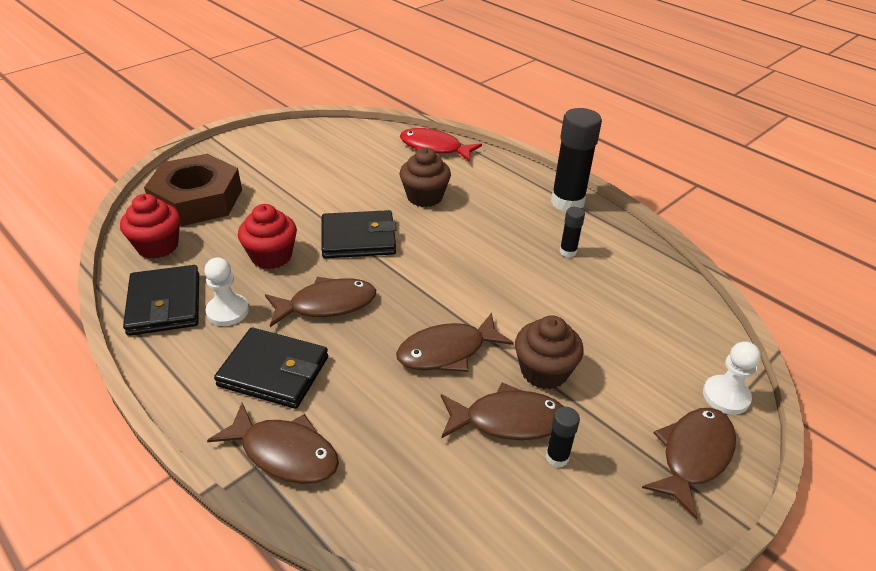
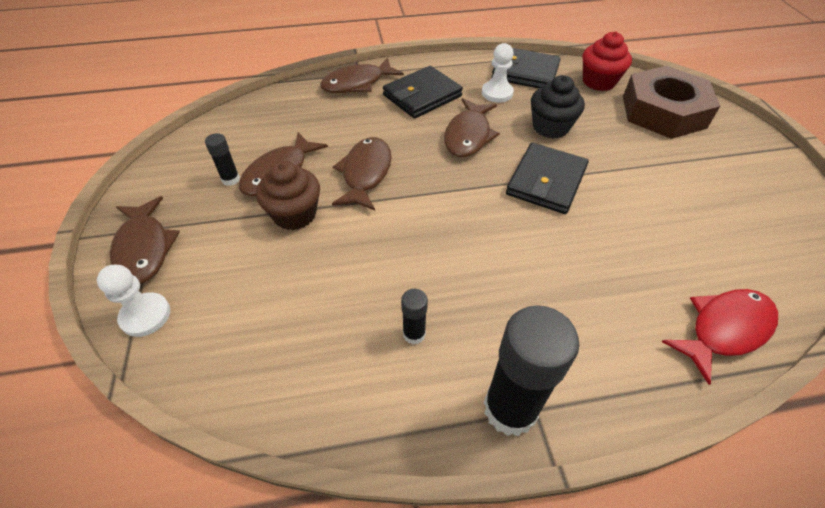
camera: 125 degrees right, 10 degrees up
(271, 256) = (550, 127): red cupcake -> black cupcake
(424, 197) = (598, 261): brown cupcake -> none

